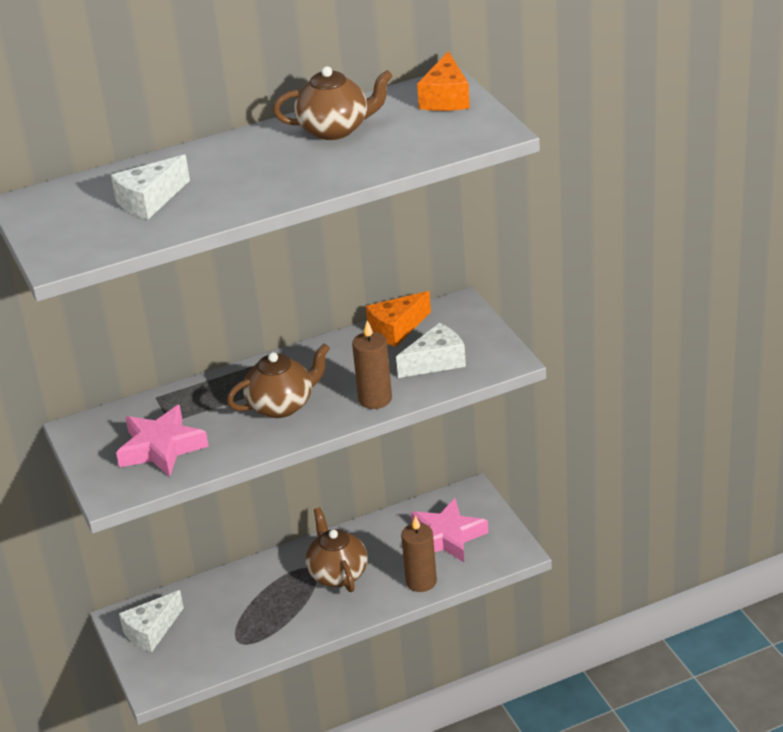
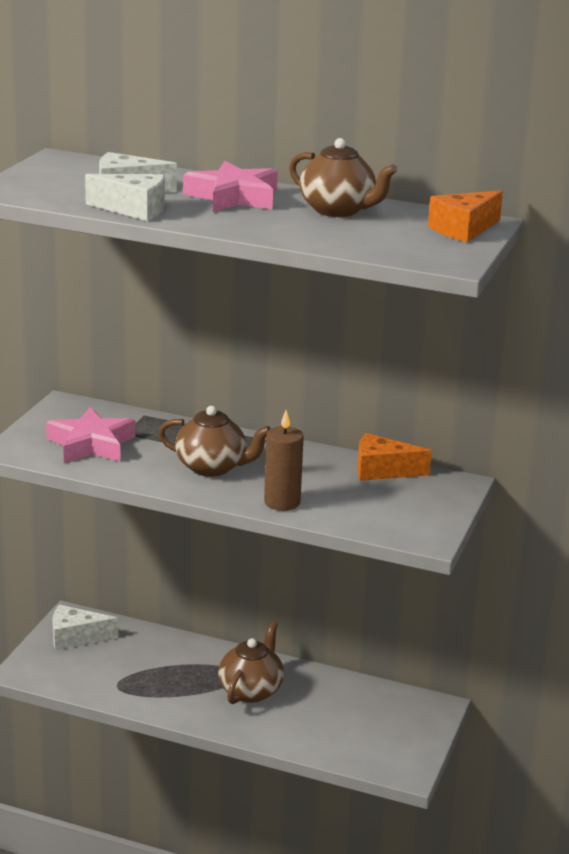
camera: 40 degrees right, 10 degrees down
(421, 581) = (301, 739): brown candle -> none
(436, 362) = (371, 507): white cheese -> white cheese (134, 209)
(447, 537) = (370, 723): pink star -> pink star (233, 197)

